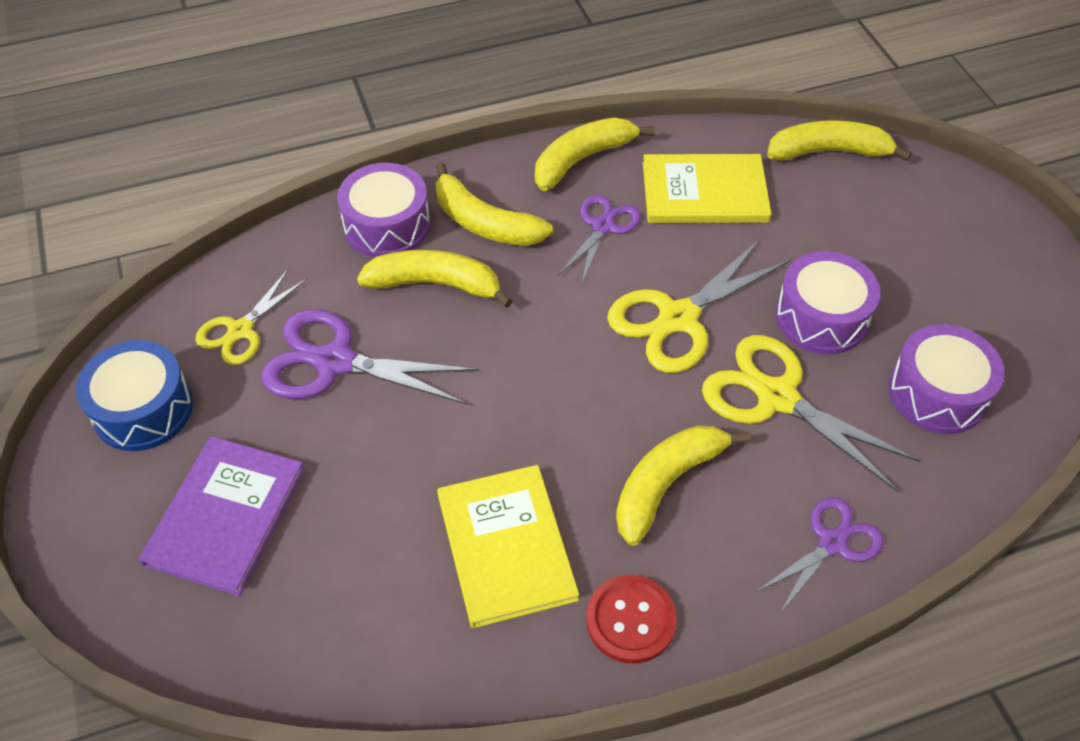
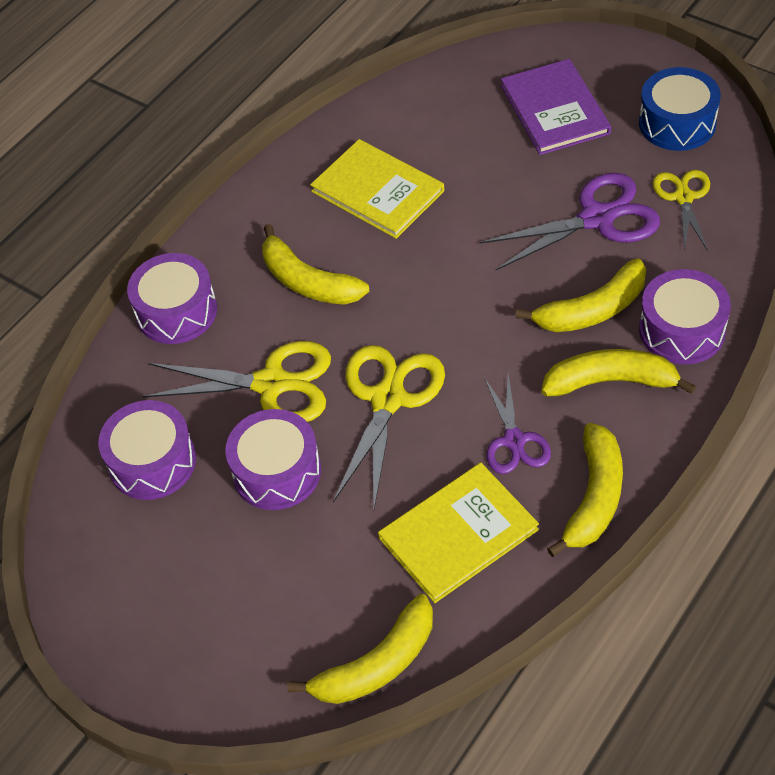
camera: 150 degrees right, 0 degrees up
(630, 620) = (273, 201): red button -> none
(666, 483) = (308, 281): yellow banana -> yellow banana turned 120 degrees clockwise
(832, 543) = (176, 311): purple scissors -> purple drum

